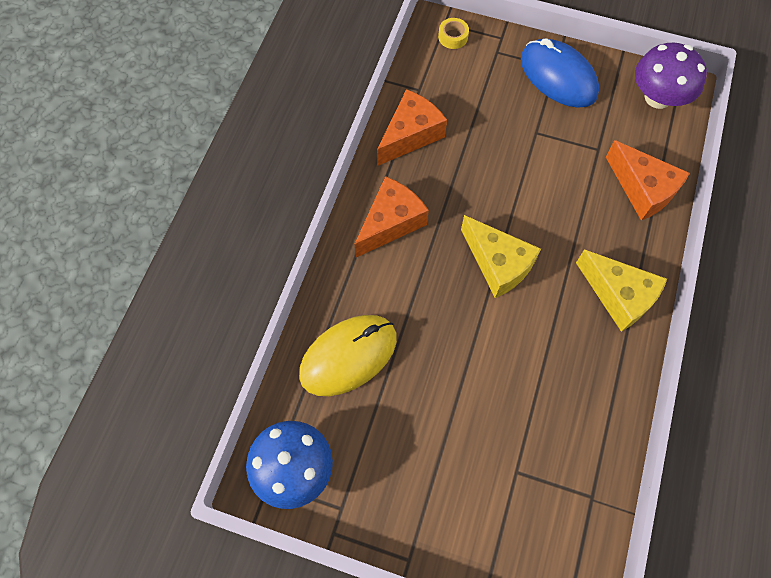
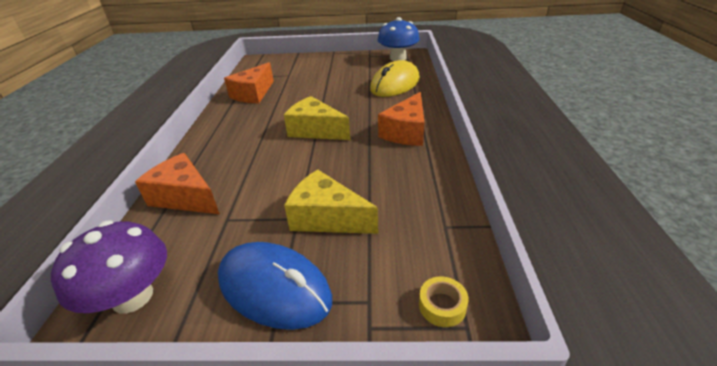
camera: 165 degrees right, 30 degrees down
(410, 135) = (427, 185): orange cheese -> orange cheese (253, 94)
(618, 296) = (222, 134): yellow cheese -> yellow cheese (327, 217)

